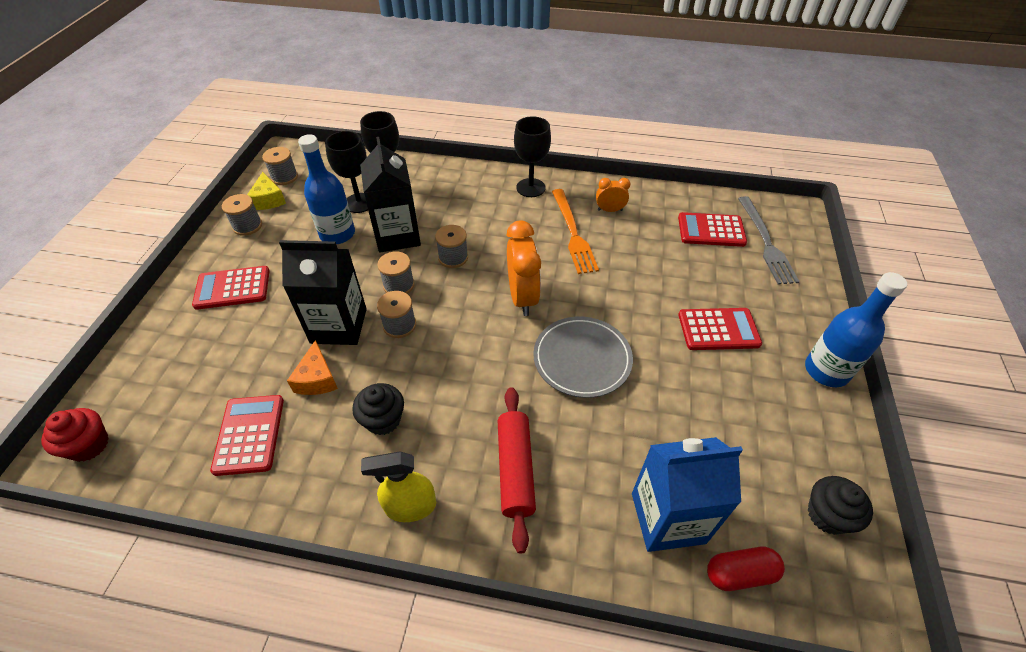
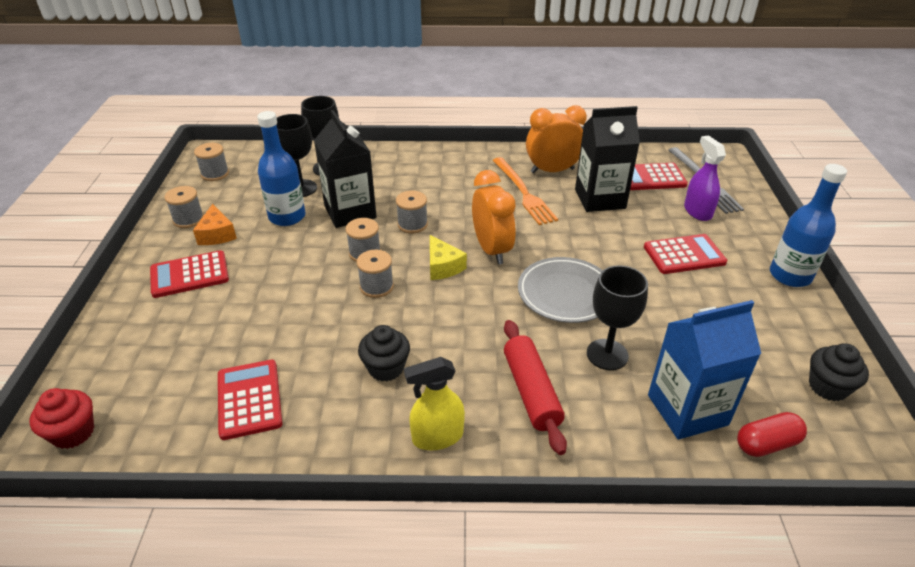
camera: 10 degrees left, 10 degrees down
(268, 200) = (204, 195): yellow cheese -> yellow cheese (443, 266)
(317, 379) = (306, 342): orange cheese -> orange cheese (217, 234)
(339, 326) = (314, 294): black carton -> black carton (600, 199)
(530, 188) = (470, 160): black goblet -> black goblet (607, 354)
(610, 210) = (552, 170): orange clock -> orange clock, size x1.83
(748, 278) = (697, 211): none -> purple spray bottle

